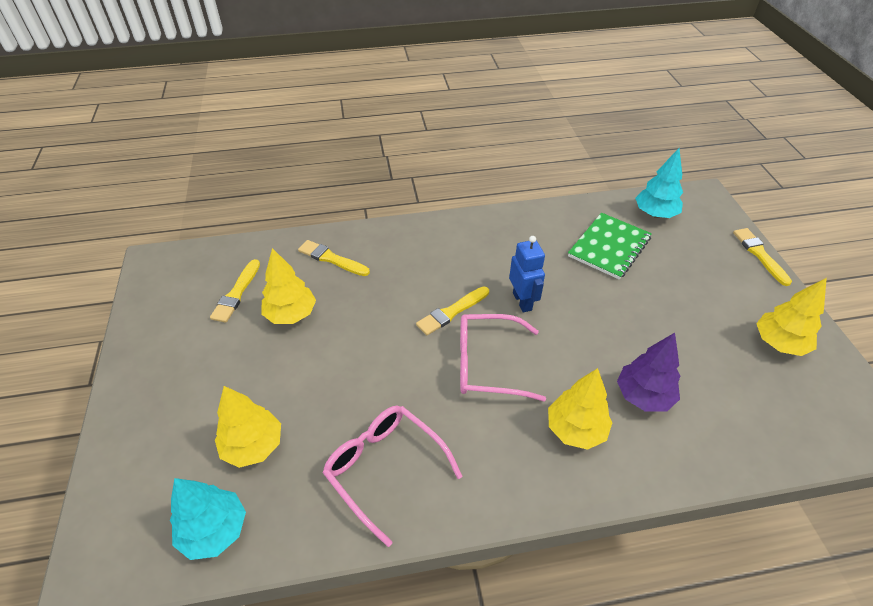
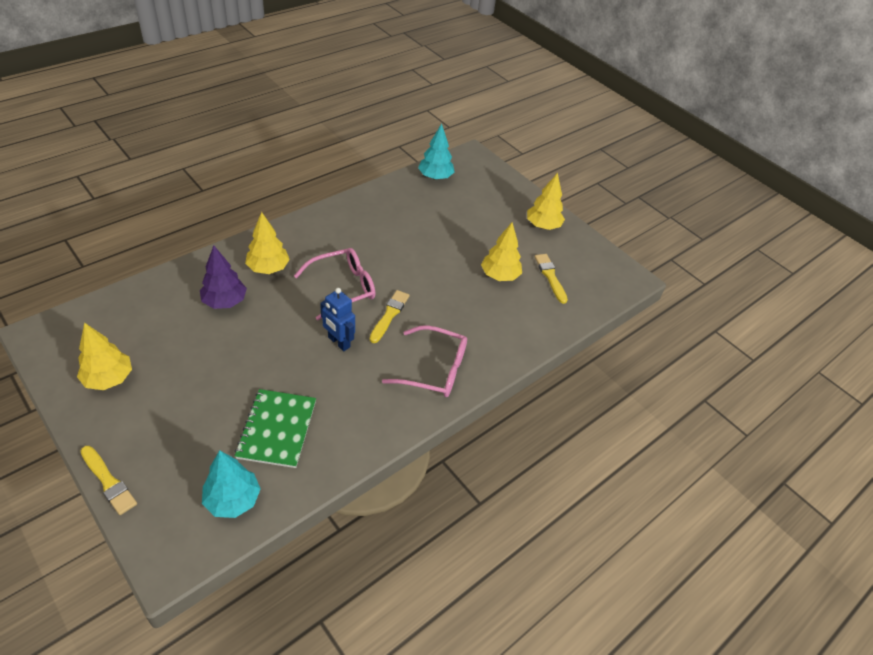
camera: 145 degrees right, 0 degrees up
(253, 446) = (450, 208): yellow tree -> yellow tree (542, 226)
(331, 259) = (513, 325): yellow brush -> none
(384, 468) = (373, 219): pink glasses -> pink glasses (435, 369)

